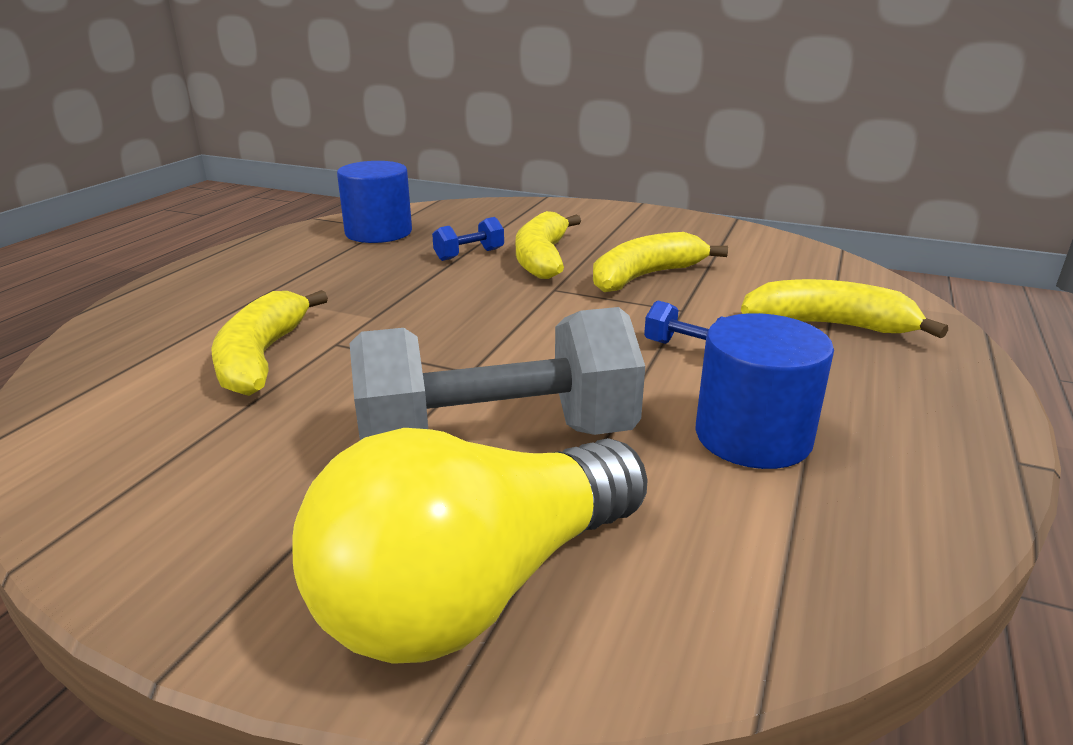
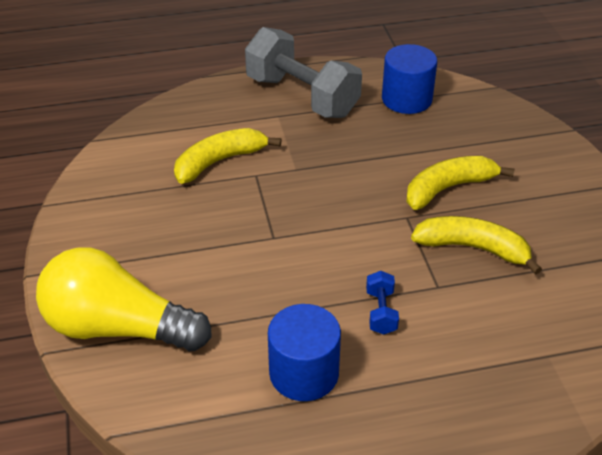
camera: 55 degrees right, 15 degrees up
(469, 255) = (417, 155): blue dumbbell -> none
(498, 441) = (219, 281): grey dumbbell -> grey dumbbell (302, 97)
(828, 325) = (487, 366): yellow banana -> none

